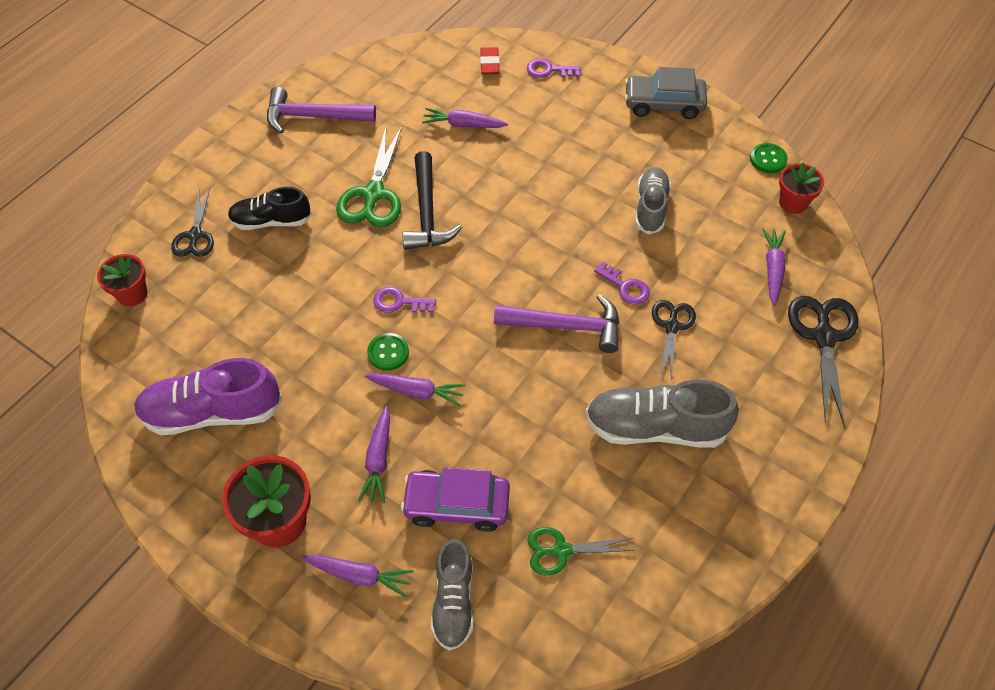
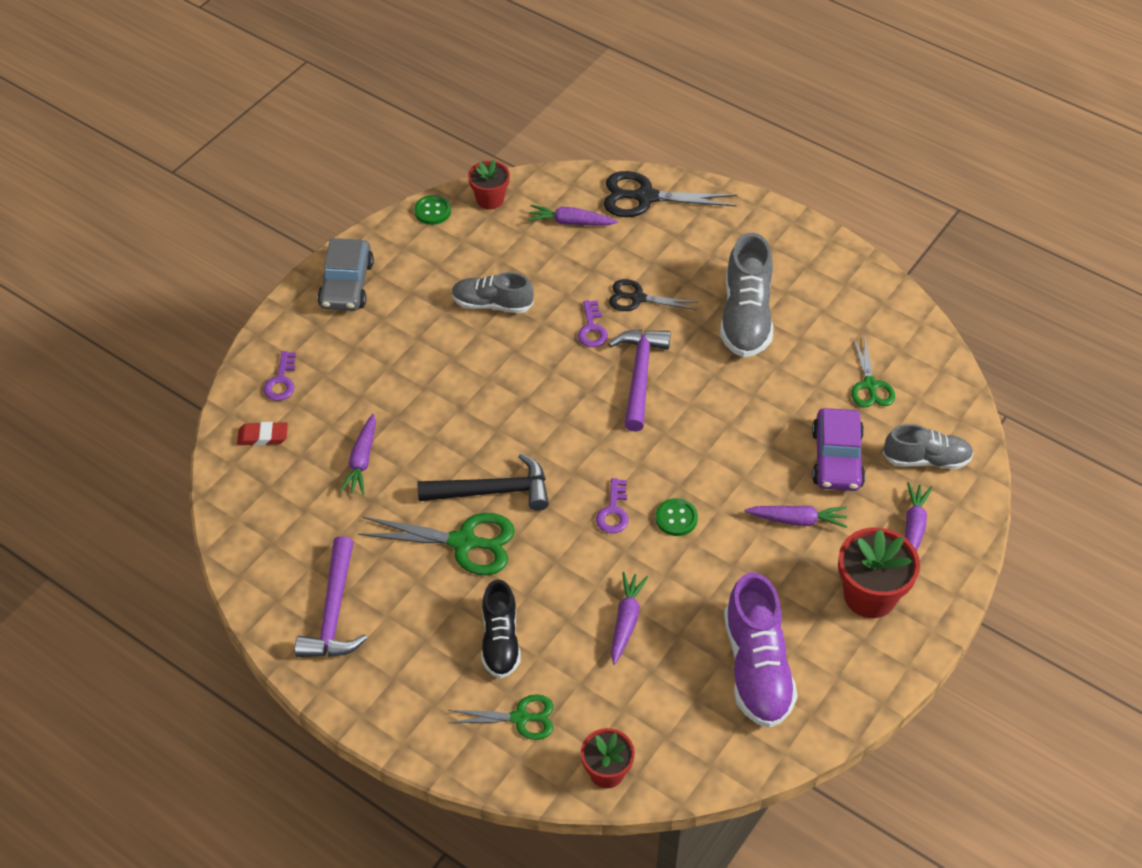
camera: 90 degrees left, 5 degrees down
(195, 235) = (520, 718): black scissors -> green scissors
(416, 391) = (720, 492): purple carrot -> purple carrot (626, 620)
(625, 287) = (592, 329): purple key -> purple key turned 135 degrees clockwise

